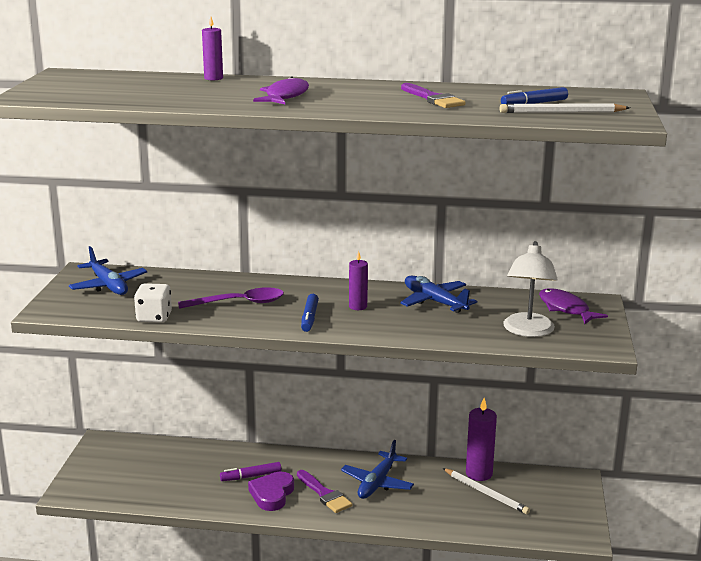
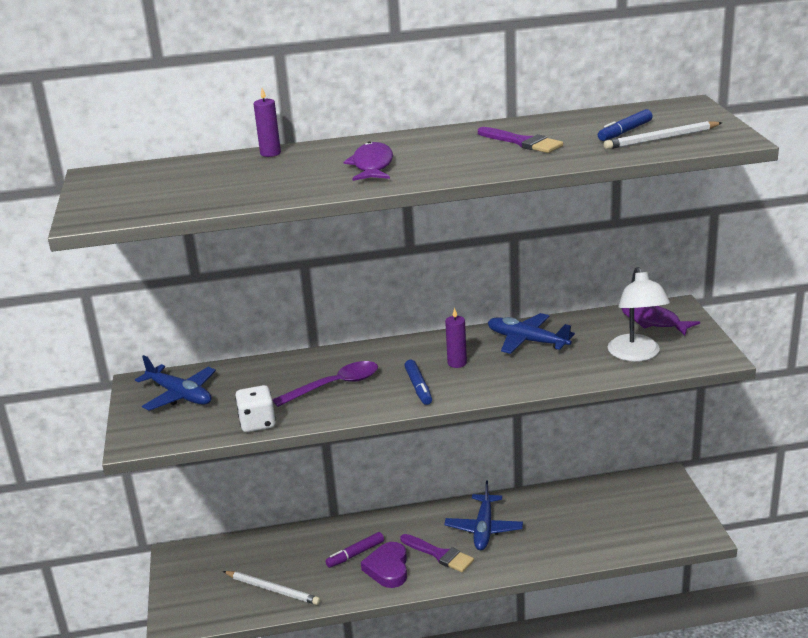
camera: 15 degrees left, 5 degrees up
(479, 474) = (574, 494): purple candle -> none
(486, 493) = (591, 513): white pencil -> white pencil (272, 589)

